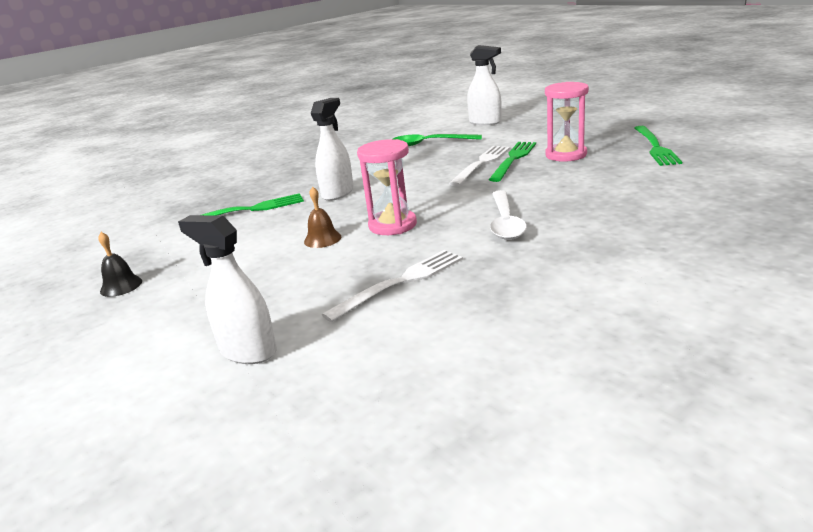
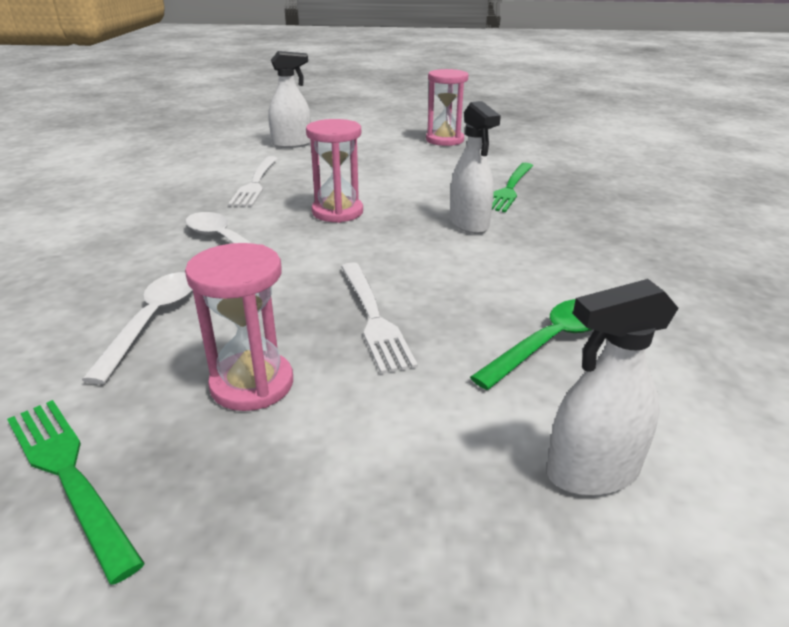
camera: 130 degrees right, 5 degrees up
(121, 286) = (444, 140): black bell -> pink hourglass
(322, 239) = (377, 189): brown bell -> none
(513, 159) = (334, 343): green fork -> none
(594, 185) = (153, 320): none -> white spoon

